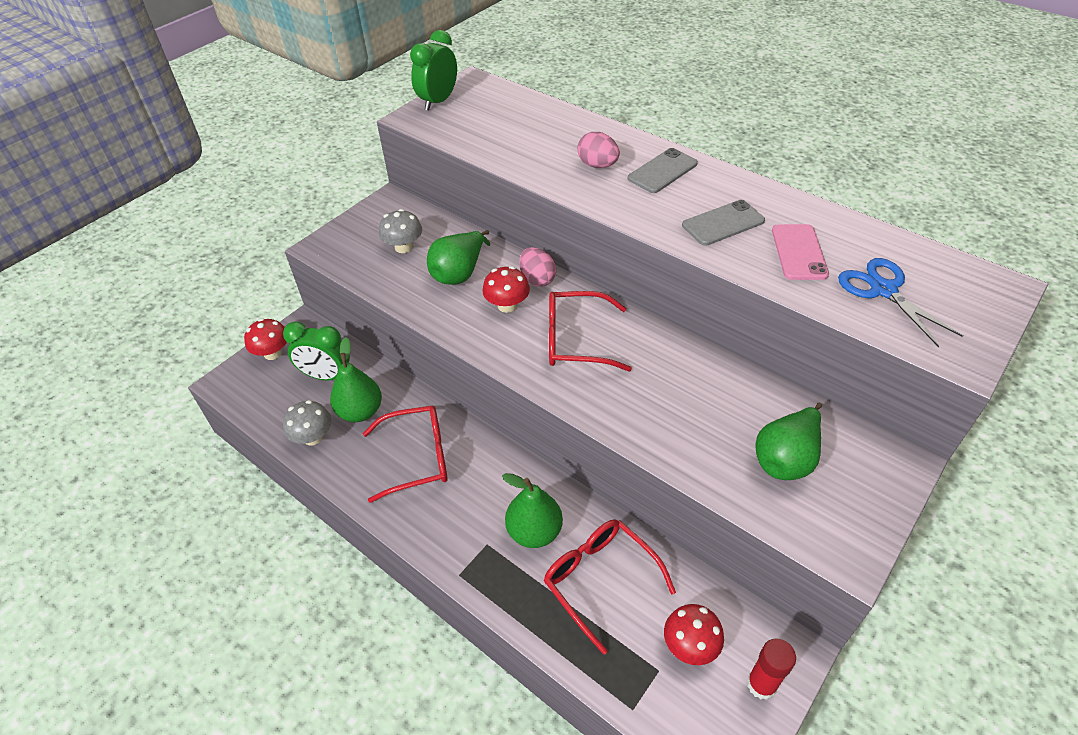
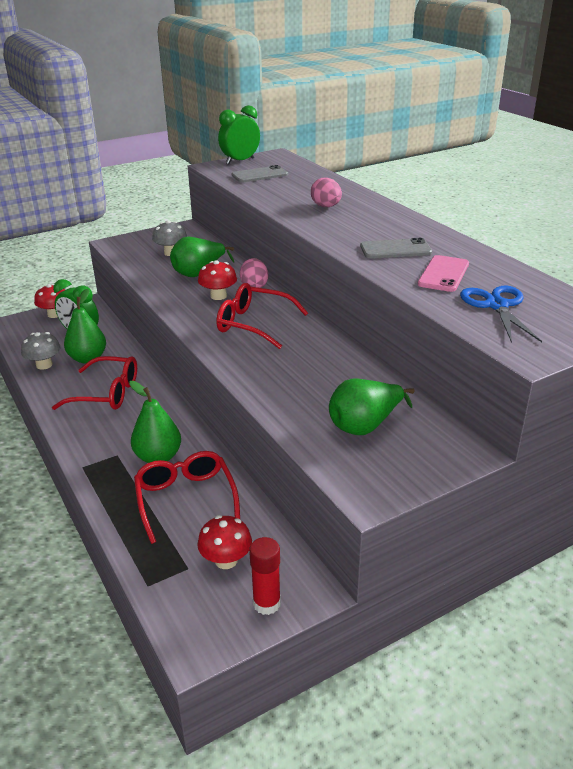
camera: 20 degrees right, 15 degrees down
(662, 171) = (374, 216): grey phone -> grey phone (259, 175)

